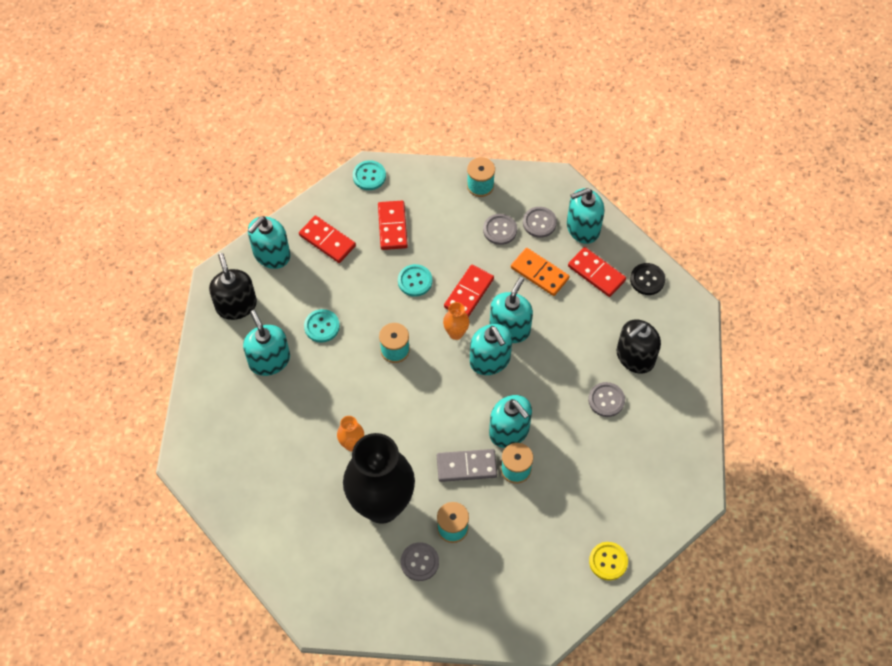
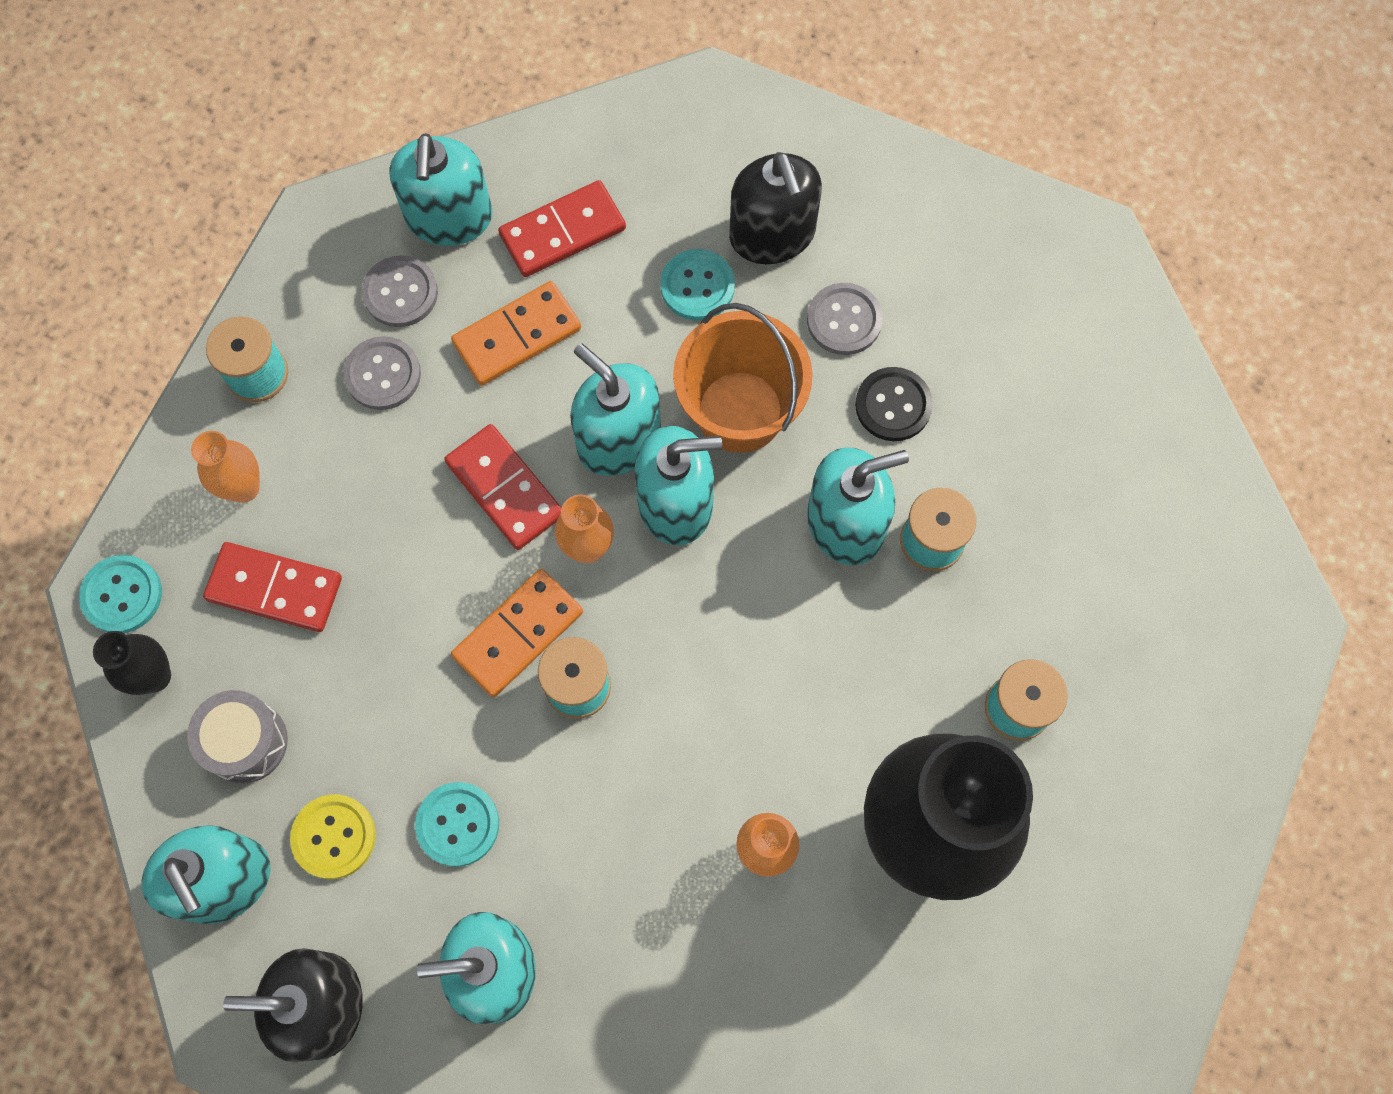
camera: 70 degrees left, 10 degrees up
(327, 240) = (246, 742): red domino -> grey drum
(341, 200) = (154, 676): none -> black vase
(408, 320) = (518, 634): none -> orange domino
(415, 281) = (430, 588): turquoise button -> turquoise button (697, 286)
(419, 562) = (1070, 798): grey button -> none
(430, 199) = (243, 488): none -> orange vase
(466, 466) = (894, 633): grey domino -> none
(543, 371) = (740, 411): none -> orange bucket
(608, 561) = (1172, 444): yellow button -> yellow button (334, 837)
(647, 280) = (615, 148): black button -> black button (893, 405)

